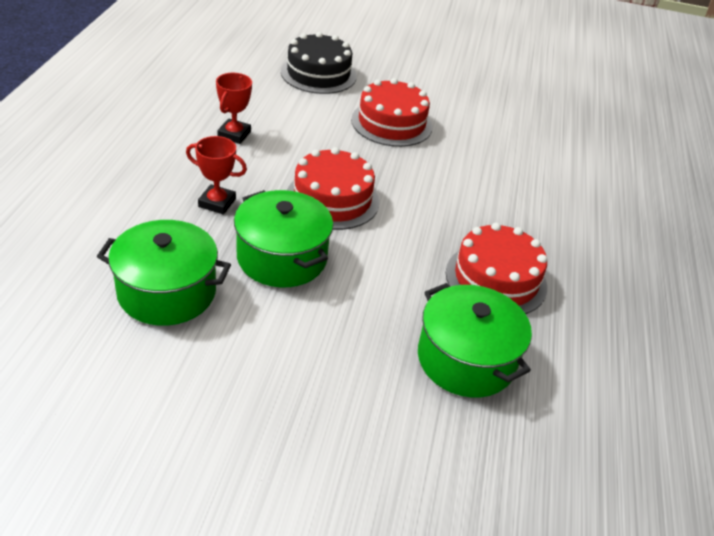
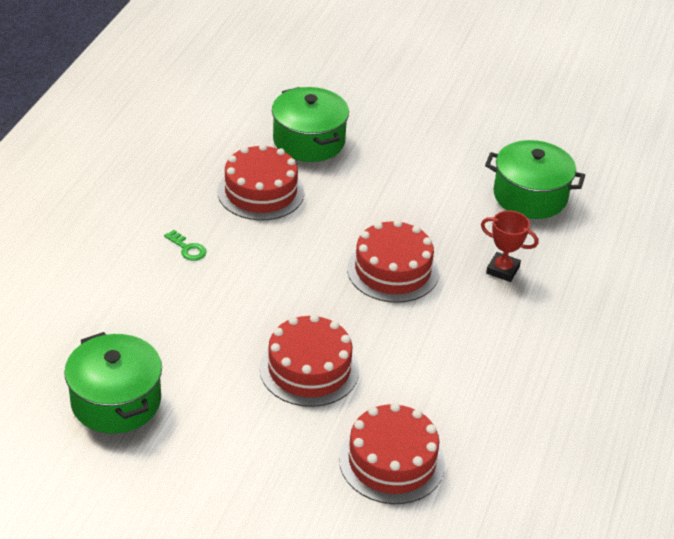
camera: 170 degrees left, 0 degrees up
(234, 134) = (495, 353): red trophy -> none
(282, 258) = (441, 217): green pot -> green pot (116, 401)
(318, 74) = (392, 461): black cake -> red cake
(538, 213) = (187, 248): none -> green key

